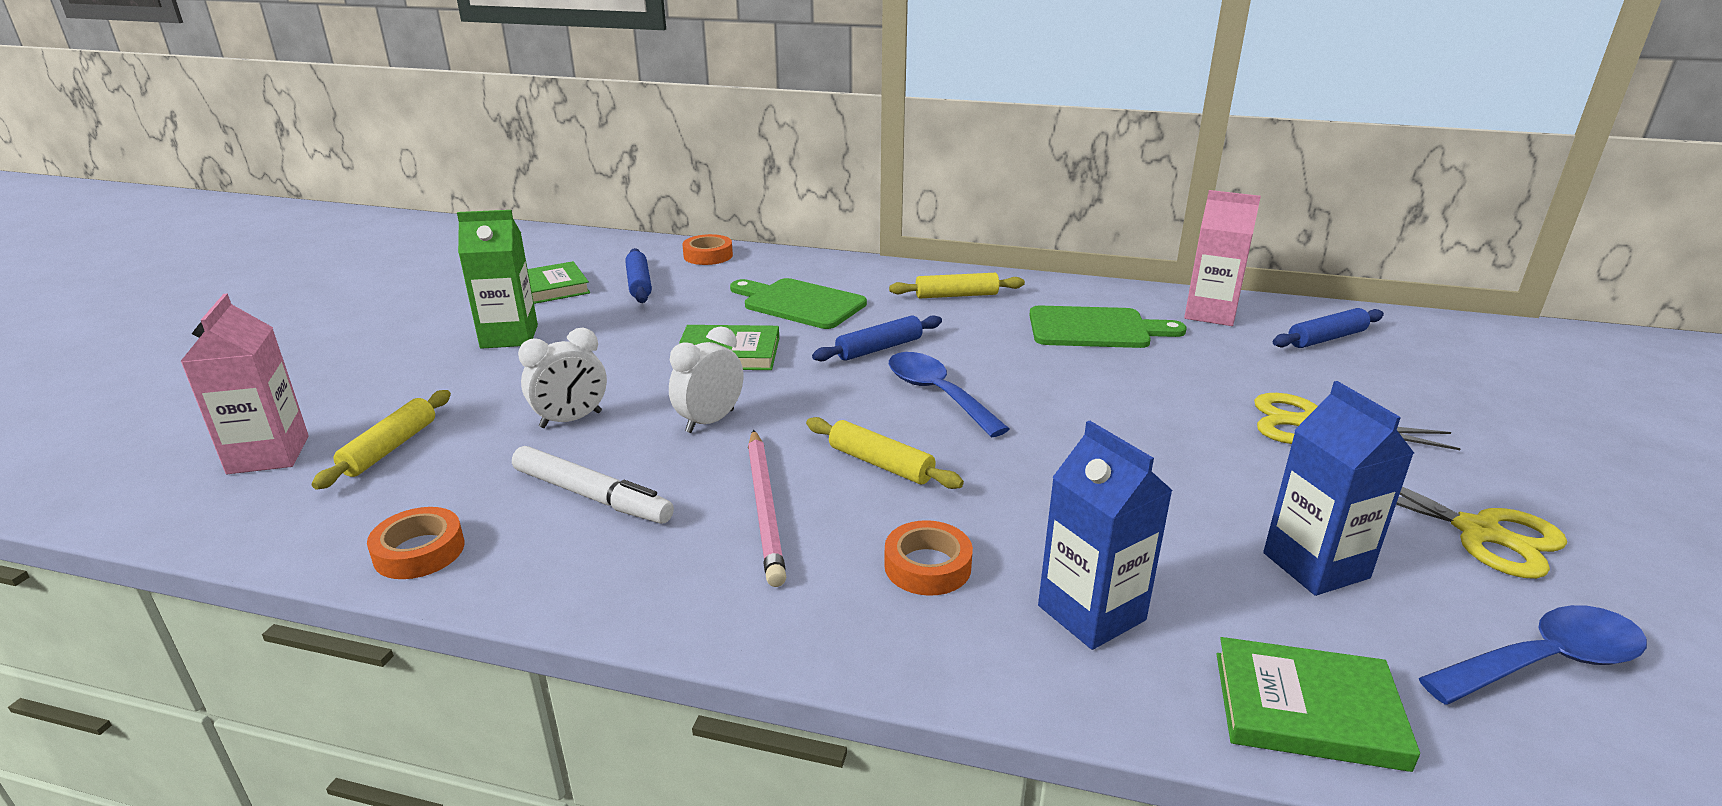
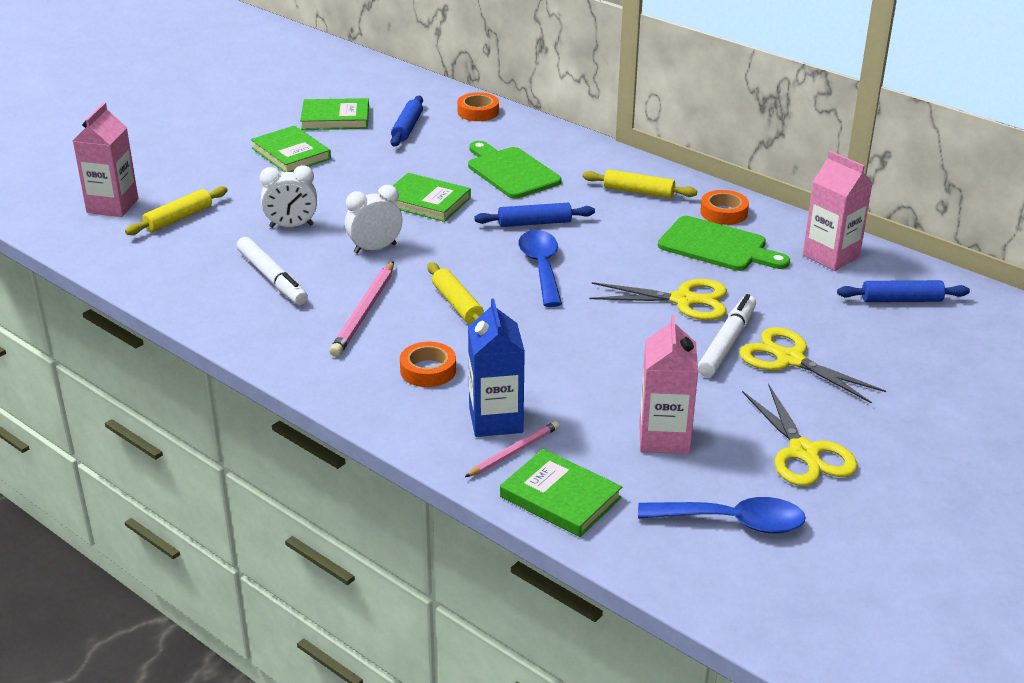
camera: 25 degrees right, 5 degrees up
(419, 551) = (164, 285): orange tape -> orange tape (723, 213)
(509, 336) = (291, 153): green carton -> green book
(1129, 391) = (683, 300): none -> yellow scissors
(1166, 655) = (513, 452): none -> pink pencil
(1231, 425) = (727, 343): none -> white marker
(1315, 565) = (664, 437): blue carton -> pink carton

